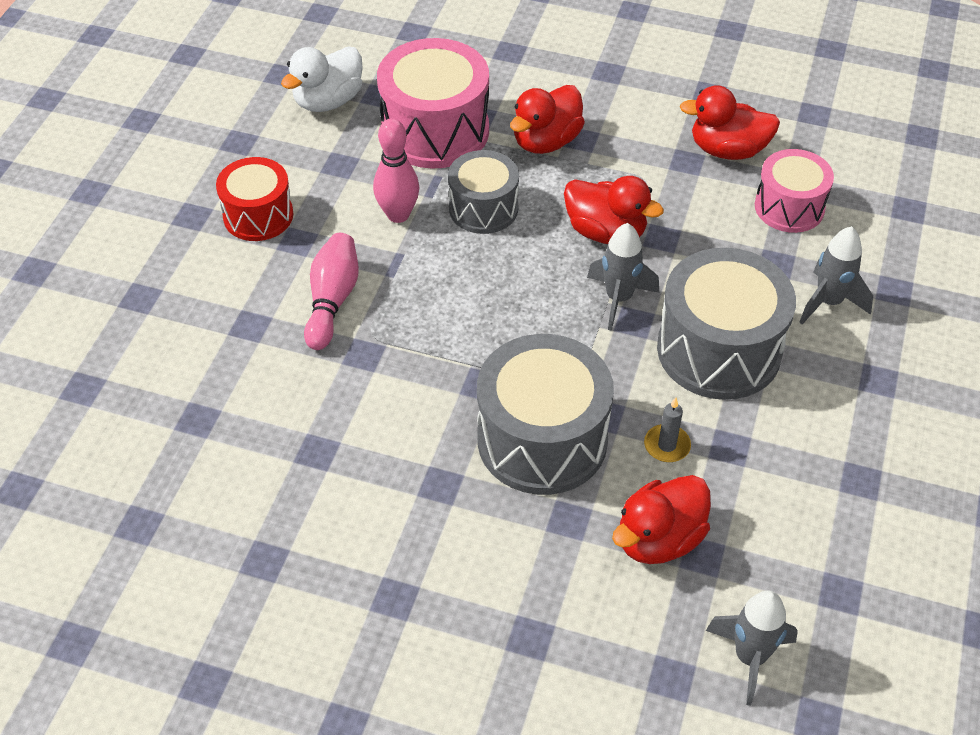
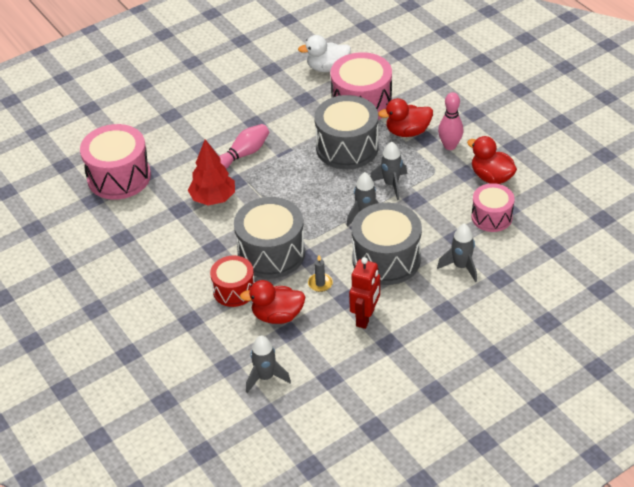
camera: 40 degrees right, 5 degrees down
(150, 454) = (119, 177): none -> pink drum
(258, 215) = (248, 104): red drum -> red drum (234, 290)
(355, 401) = (213, 198): none -> red tree
(398, 215) = (307, 132): pink bowling pin -> pink bowling pin (450, 146)
(483, 208) = (347, 147): grey drum -> grey drum, size x1.63
(606, 232) = (391, 184): red duck -> grey rocket
(787, 460) = (365, 317): none -> red robot

